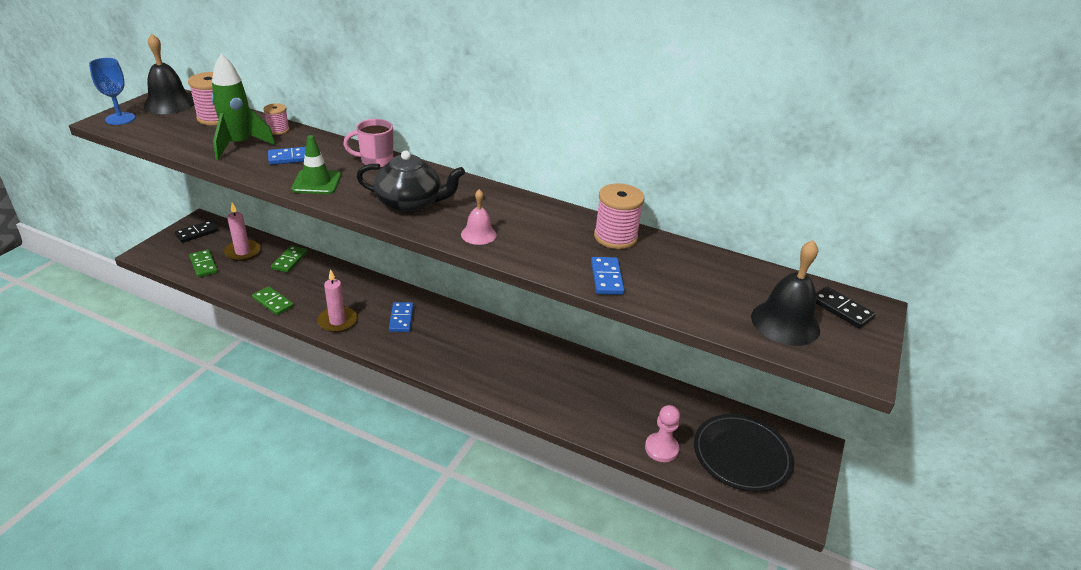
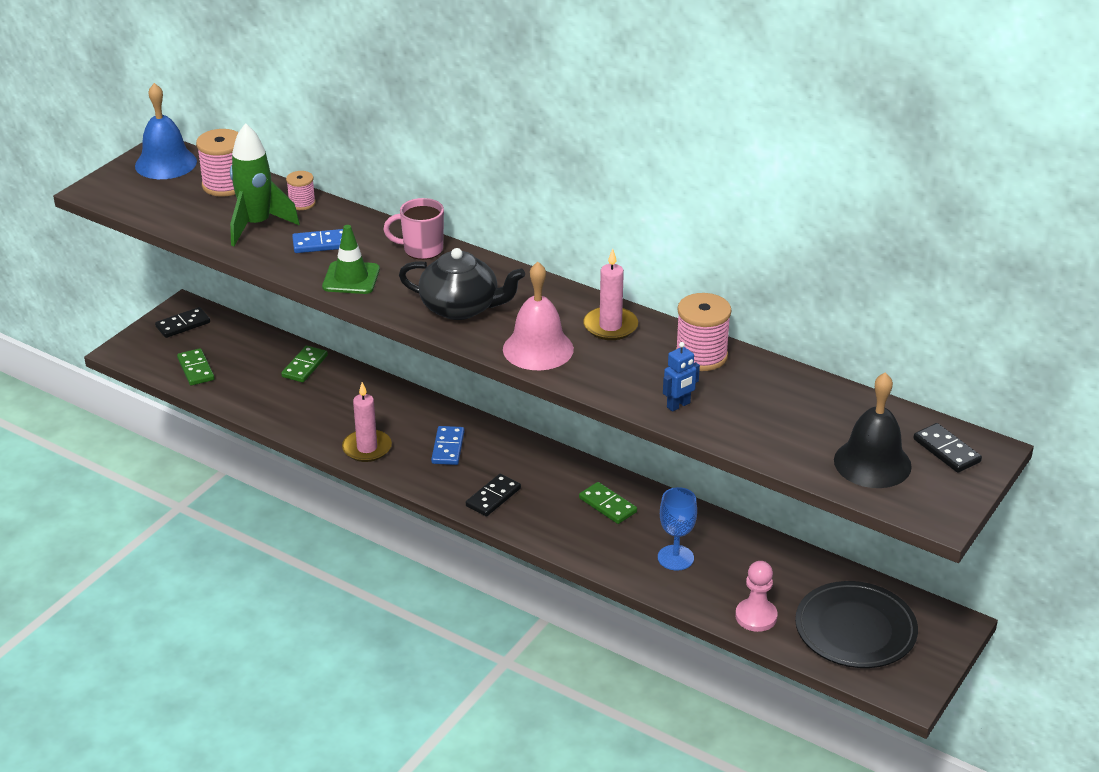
camera: 10 degrees right, 0 degrees up
(120, 119) = (111, 186): blue goblet -> blue goblet (675, 558)
(169, 103) = (166, 163): black bell -> blue bell
(242, 252) = (244, 353): pink candle -> pink candle (610, 326)
(273, 302) = (286, 421): green domino -> green domino (607, 505)
(439, 357) = (493, 497): none -> black domino
(478, 234) = (538, 349): pink bell -> pink bell, size x1.70
(606, 278) = (678, 405): blue domino -> blue robot

